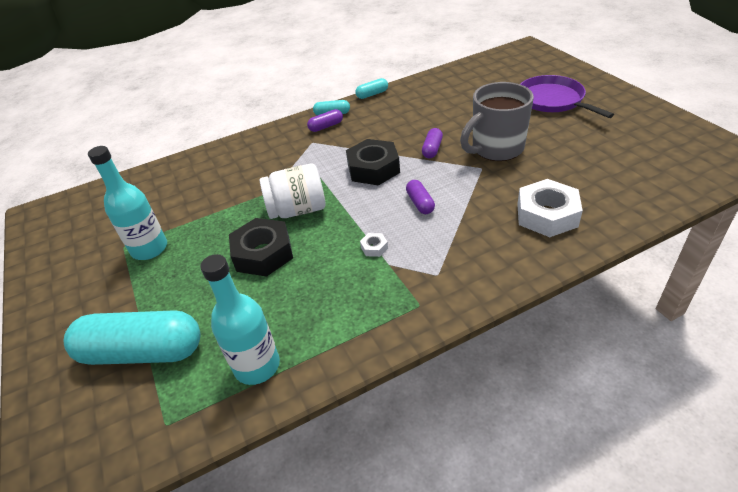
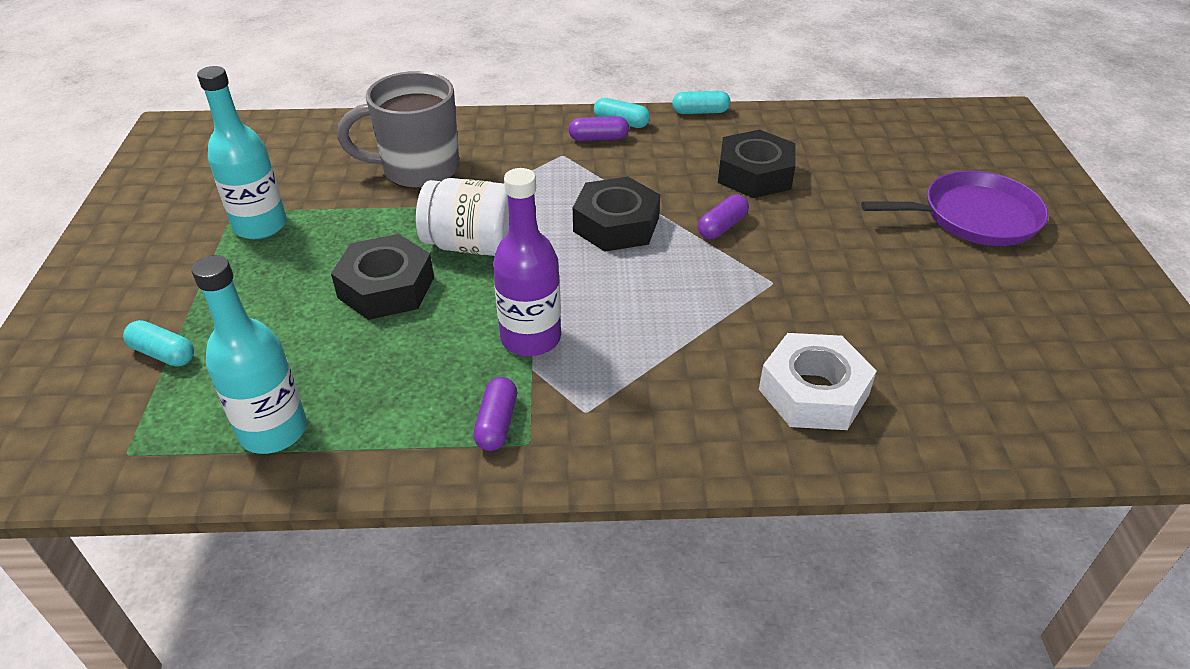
camera: 20 degrees right, 0 degrees up
(142, 352) = (163, 353): turquoise capsule -> turquoise capsule, size x0.44
(374, 247) = (530, 338): white nut -> purple bottle
(420, 203) = (641, 300): purple capsule -> purple capsule (496, 423)
(427, 116) = (755, 174): none -> black nut
(496, 149) = (818, 261): grey mug -> grey mug (418, 170)
(553, 100) = (974, 217): purple pan -> purple pan turned 90 degrees clockwise

